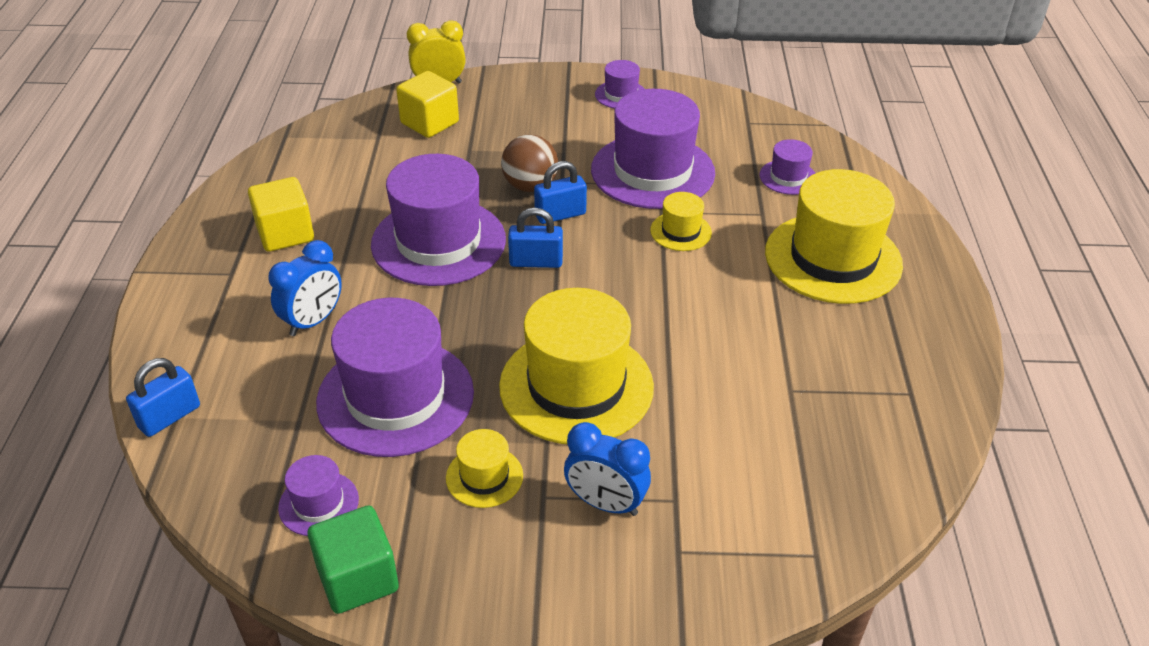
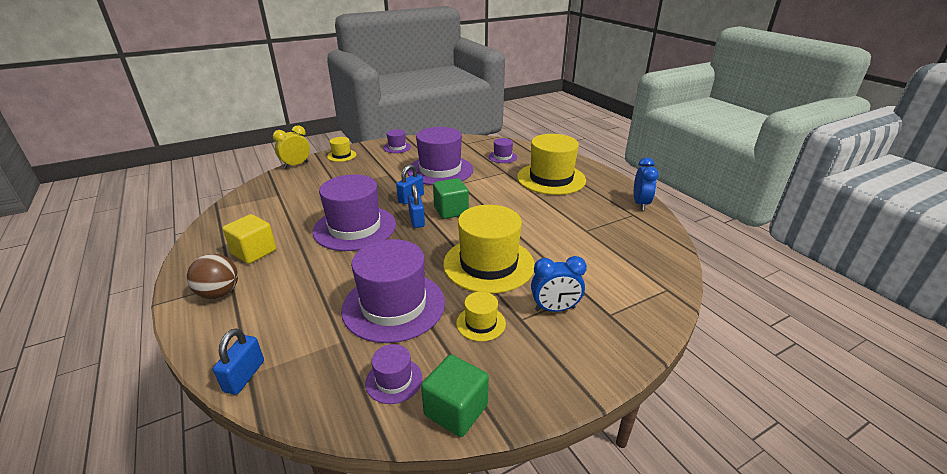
camera: 30 degrees left, 10 degrees down
(313, 321) = (308, 288): blue clock -> blue clock (640, 204)
(429, 123) = (304, 181): yellow cube -> none
(530, 186) = (384, 191): brown ball -> brown ball (219, 293)
(536, 262) = (416, 220): blue padlock -> blue padlock turned 75 degrees counterclockwise
(602, 263) = (451, 211): none -> green cube
(680, 231) = (476, 188): yellow hat -> yellow hat (341, 155)

